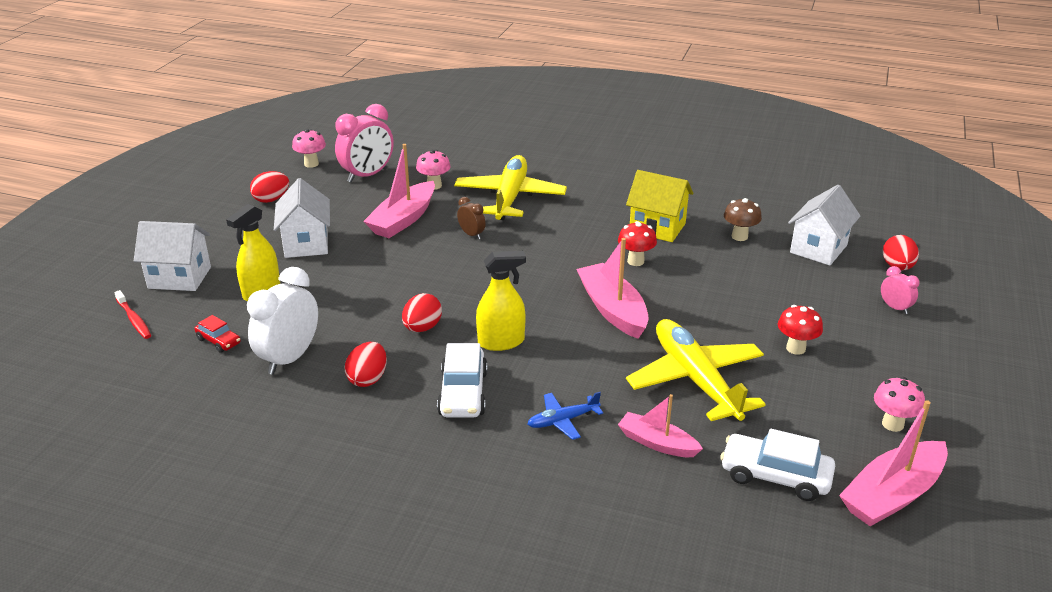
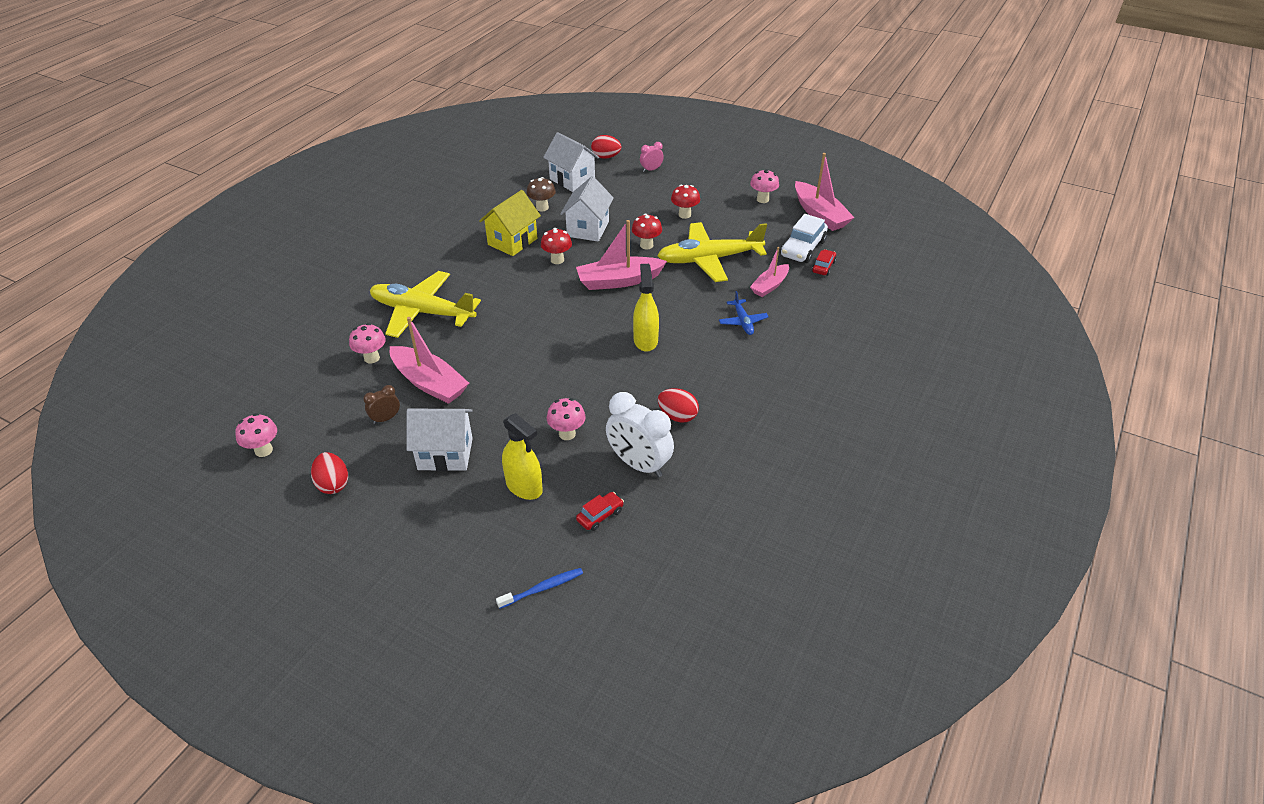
camera: 80 degrees left, 10 degrees up
(134, 319) = (542, 588): red toothbrush -> blue toothbrush
(179, 277) = (473, 556): white house -> white house (588, 229)
(335, 307) = (567, 434): none -> pink mushroom
(367, 175) = (321, 405): pink clock -> none
(422, 328) = (615, 381): red egg -> none
(463, 393) = (705, 365): white car -> none
(472, 234) = (478, 341): brown clock -> brown clock (385, 418)
(701, 323) = (646, 245): none -> red mushroom
(734, 502) = (823, 267): none -> red car

